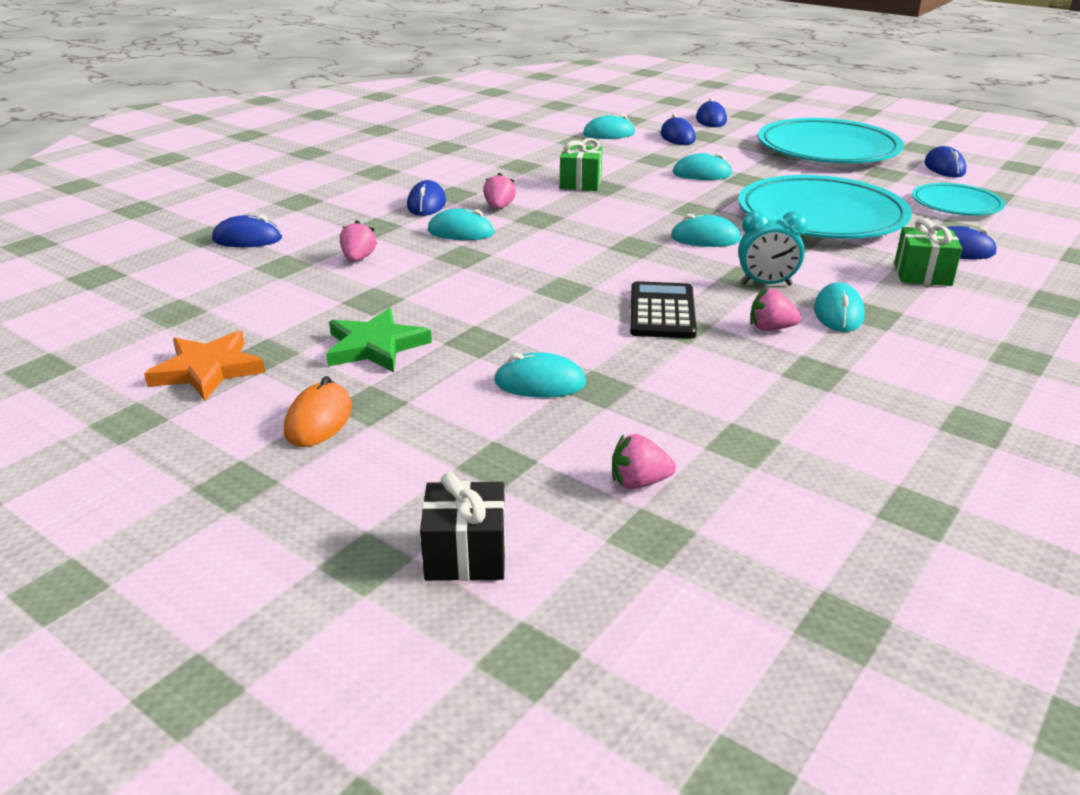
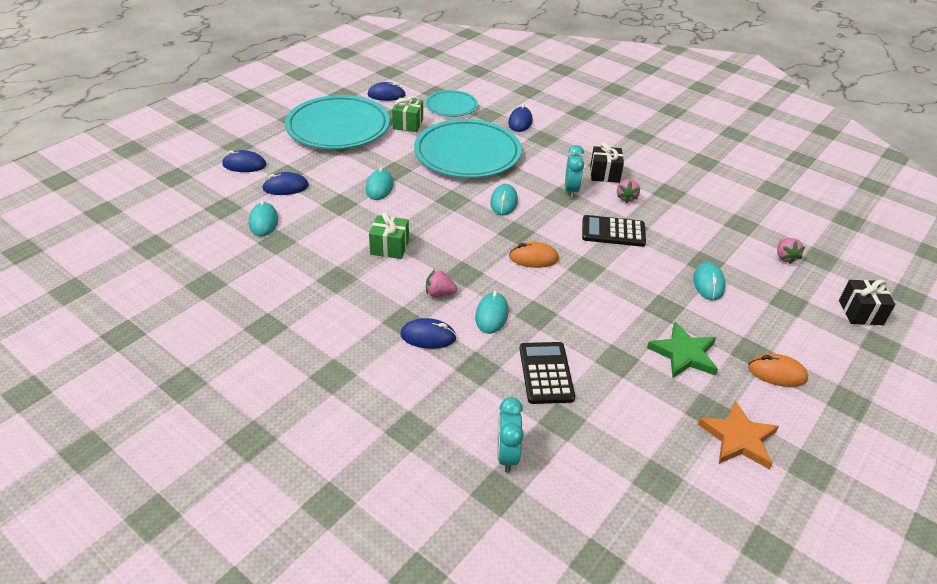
camera: 90 degrees left, 10 degrees up
(247, 239) = (507, 455): blue mouse -> turquoise clock
(358, 258) = (546, 373): pink strawberry -> black calculator
(578, 255) = (533, 258): none -> orange mouse
(838, 313) = (604, 174): turquoise mouse -> black gift
(922, 274) = (552, 139): green gift -> green gift (408, 124)

